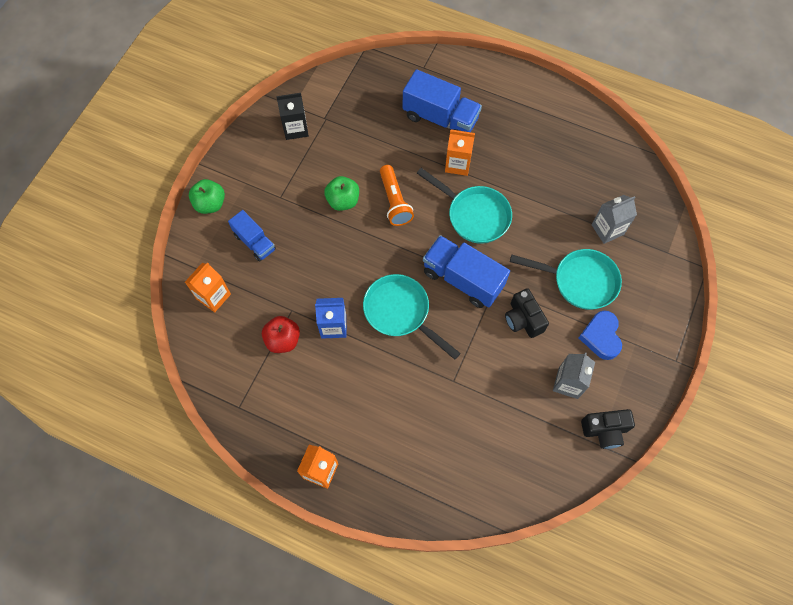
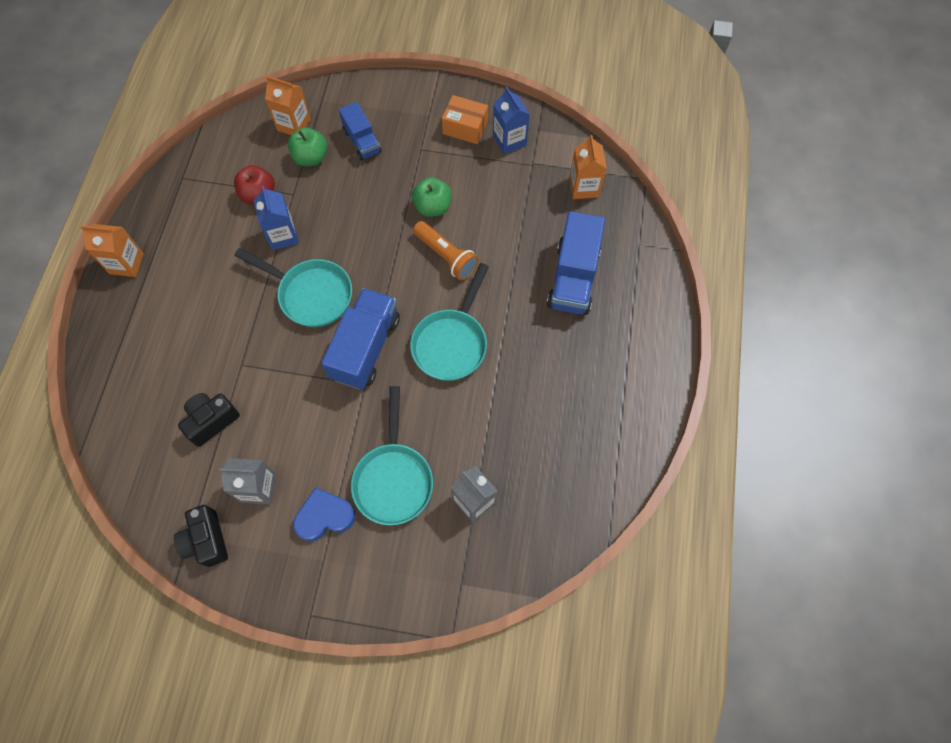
camera: 75 degrees right, 0 degrees up
(210, 204) = (395, 92): green apple -> green apple (311, 158)
(254, 242) = (362, 141): blue truck -> blue truck turned 60 degrees counterclockwise
(270, 158) = (465, 127): none -> orange box
(295, 129) = (509, 140): black carton -> blue carton
(394, 201) = (446, 256): orange flashlight -> orange flashlight turned 105 degrees counterclockwise
(400, 312) = (311, 294): turquoise pan -> turquoise pan turned 90 degrees clockwise
(457, 164) = (515, 310): orange carton -> orange carton (583, 187)
(523, 319) = (329, 423): black camera -> black camera (211, 421)

